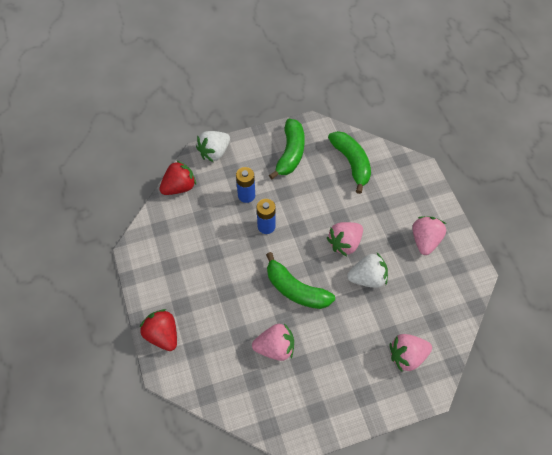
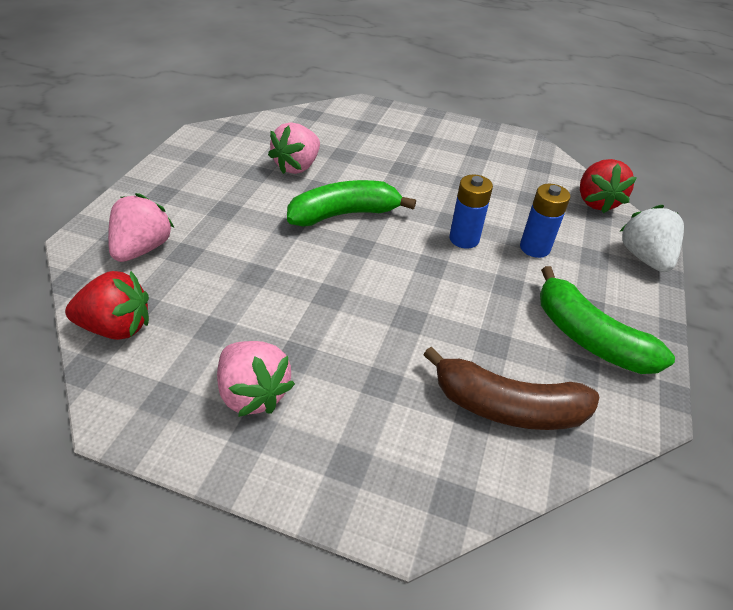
camera: 125 degrees right, 15 degrees down
(162, 335) = (400, 117): red strawberry -> red strawberry (117, 327)
(345, 243) = (358, 294): pink strawberry -> none
(351, 163) = (506, 406): green banana -> brown banana
(367, 278) = (280, 282): white strawberry -> none

